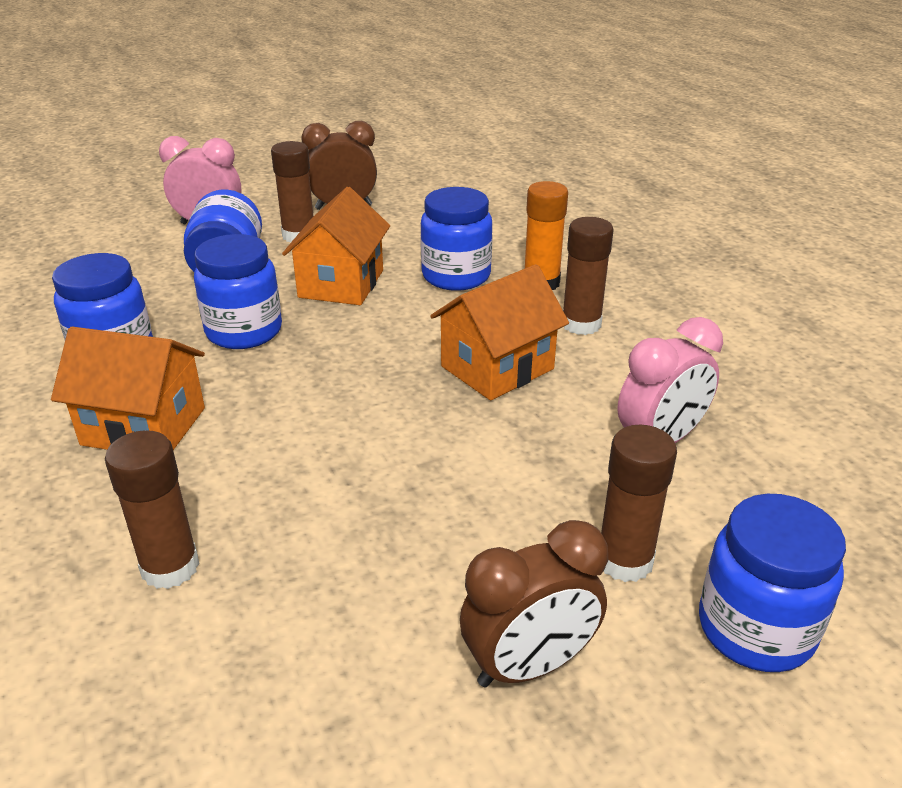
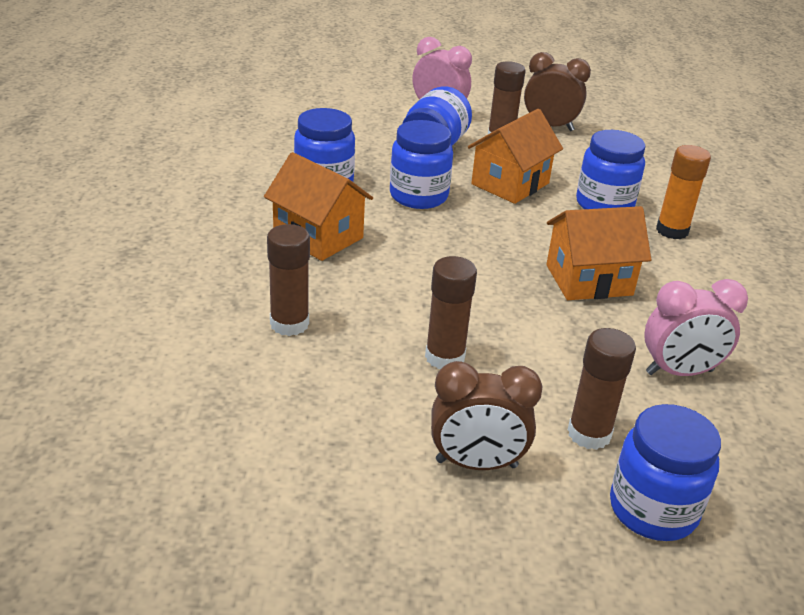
camera: 25 degrees right, 0 degrees up
(581, 324) = (681, 271): brown glue stick -> brown glue stick (445, 357)

